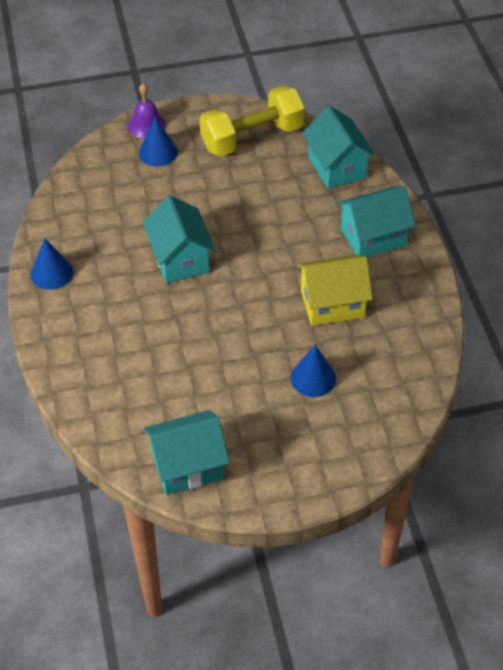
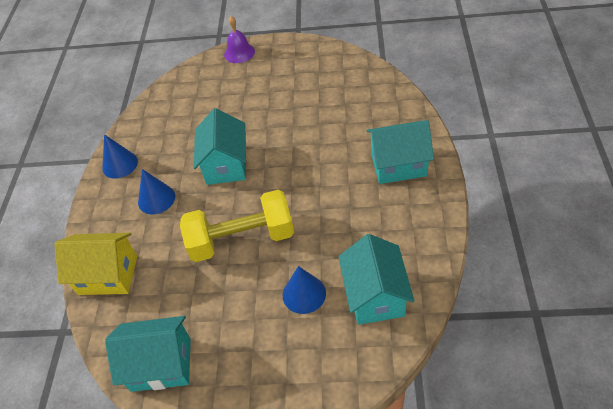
camera: 20 degrees right, 0 degrees up
(158, 152) = (240, 75): blue cone -> blue cone (156, 199)
(252, 138) = (319, 69): yellow dumbbell -> yellow dumbbell (242, 239)
(332, 304) = (343, 223): yellow house -> yellow house (108, 275)
(337, 167) = (383, 100): turquoise house -> turquoise house (375, 295)

